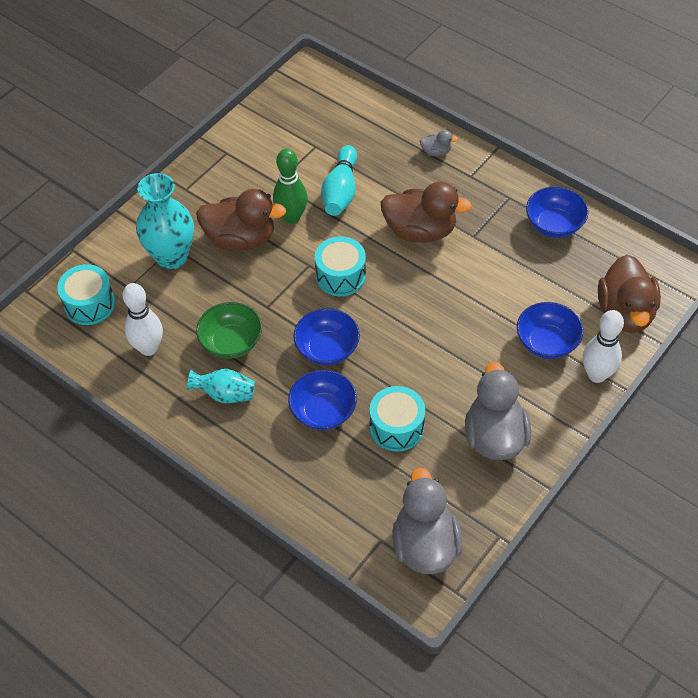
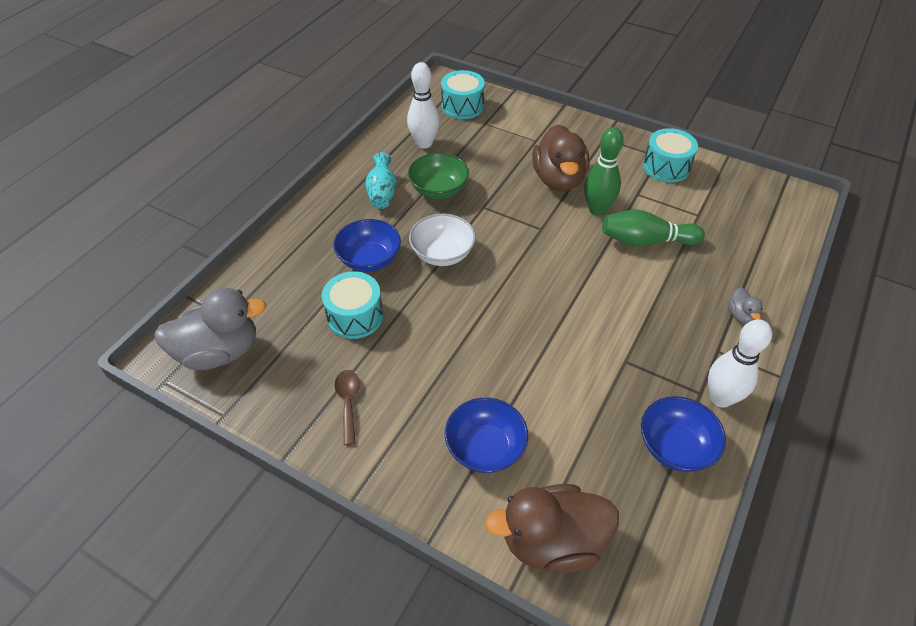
camera: 80 degrees right, 5 degrees down
(171, 257) = (524, 141): turquoise vase -> none
(327, 349) = (442, 254): blue bowl -> white bowl
(340, 191) = (645, 241): turquoise bowling pin -> green bowling pin
(340, 276) = (534, 253): turquoise drum -> turquoise drum (666, 167)
(420, 231) = (616, 311): brown duck -> none
(494, 436) = (348, 402): grey duck -> brown spoon
(597, 375) = (445, 508): white bowling pin -> white bowling pin (720, 398)

